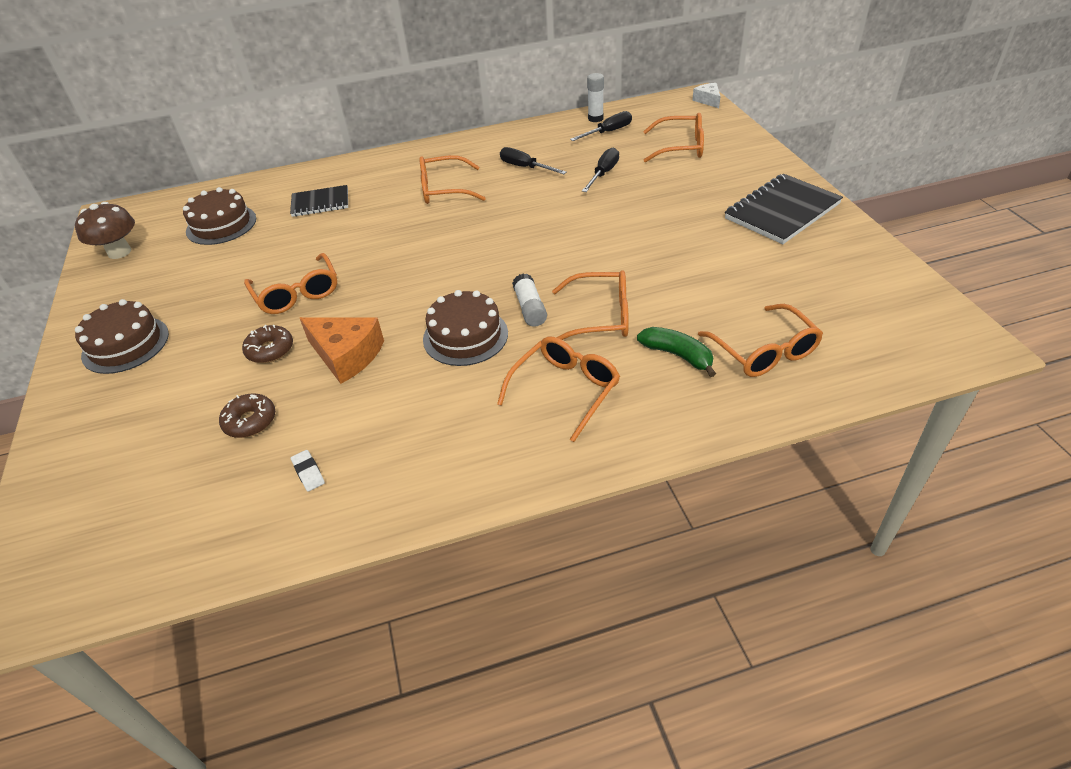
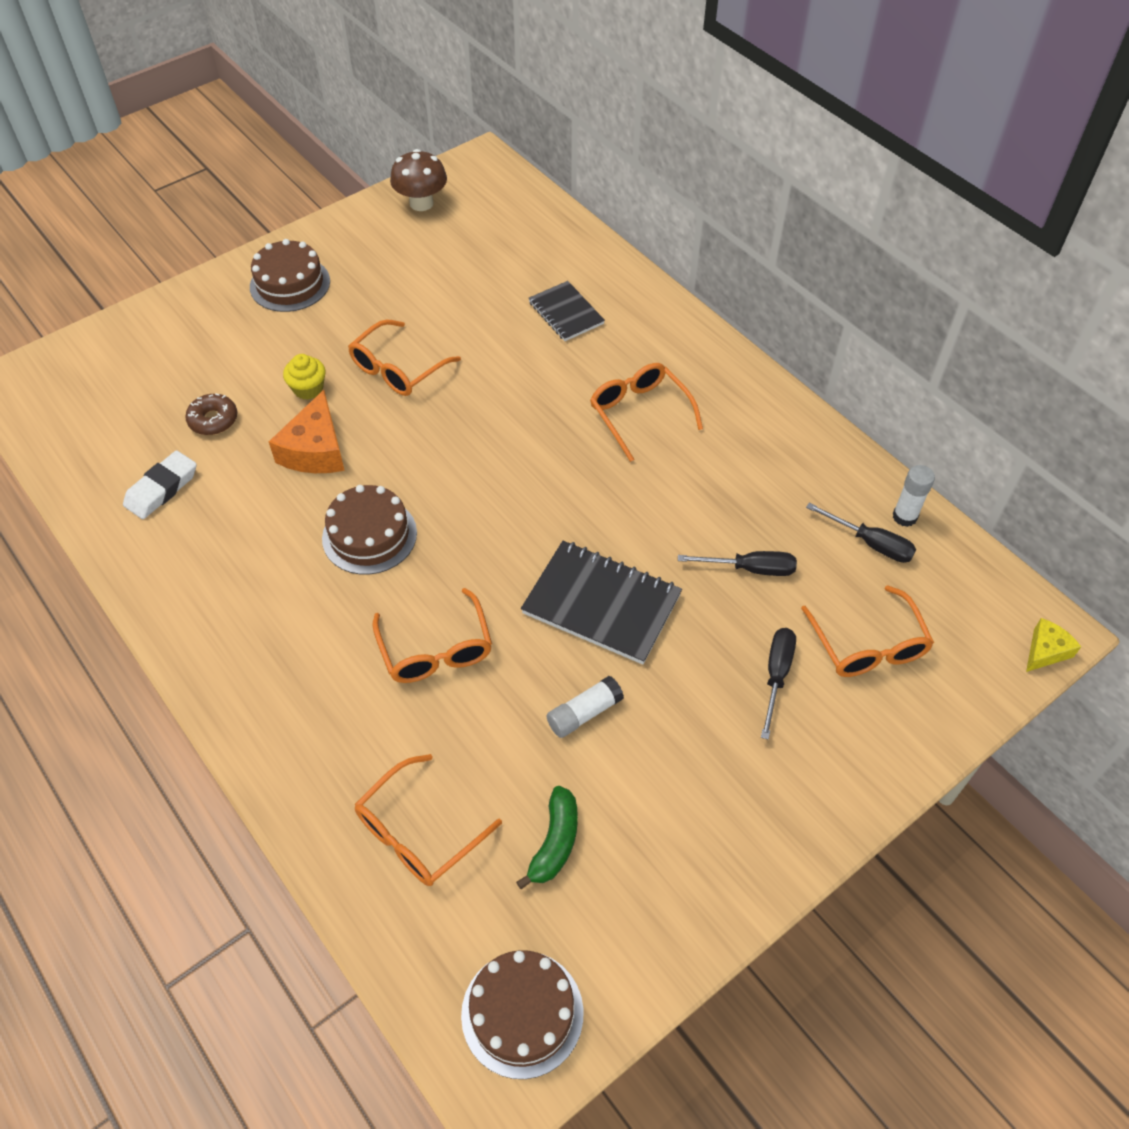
camera: 65 degrees right, 10 degrees up
(221, 225) = (493, 253): brown cake -> brown cake (522, 1013)
(270, 350) = (308, 389): brown donut -> yellow cupcake
(308, 472) = (162, 489): white eraser -> white eraser, size x1.85
(525, 167) = (728, 477): black screwdriver -> black screwdriver (776, 675)
(530, 308) = (432, 577): white glue stick -> white glue stick (584, 713)
(565, 390) = (308, 650): orange glasses -> none
(678, 355) = (389, 743): green banana -> green banana (555, 843)
(708, 100) = (1045, 651): white cheese -> yellow cheese
(782, 211) = (739, 811): black notebook -> black notebook (601, 604)

